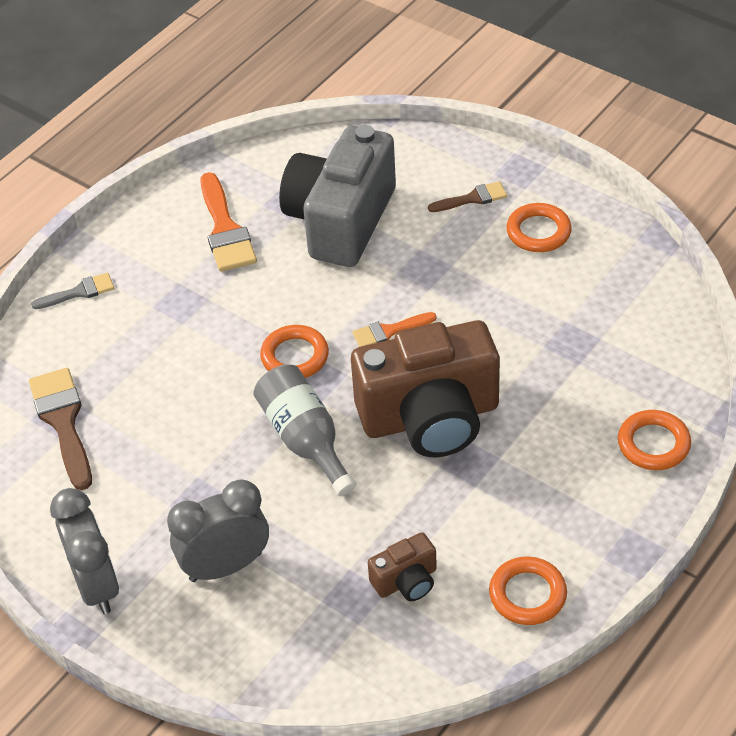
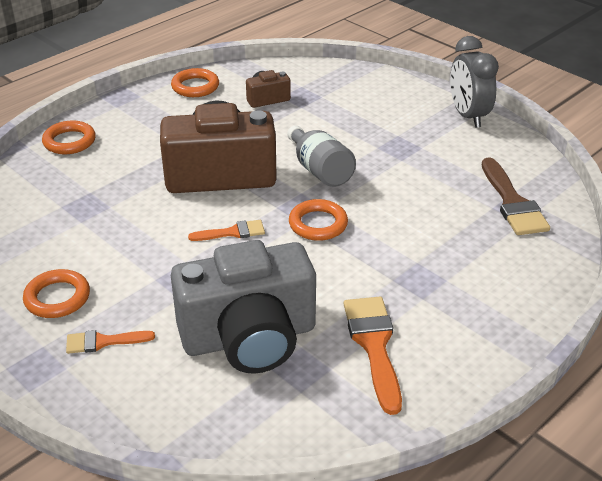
camera: 175 degrees left, 10 degrees down
(79, 292) = (522, 302): grey brush -> none
(225, 566) = (382, 115): grey clock -> none
(341, 221) = (249, 337): grey camera -> grey camera turned 45 degrees clockwise
(472, 198) = (103, 342): brown brush -> orange brush

